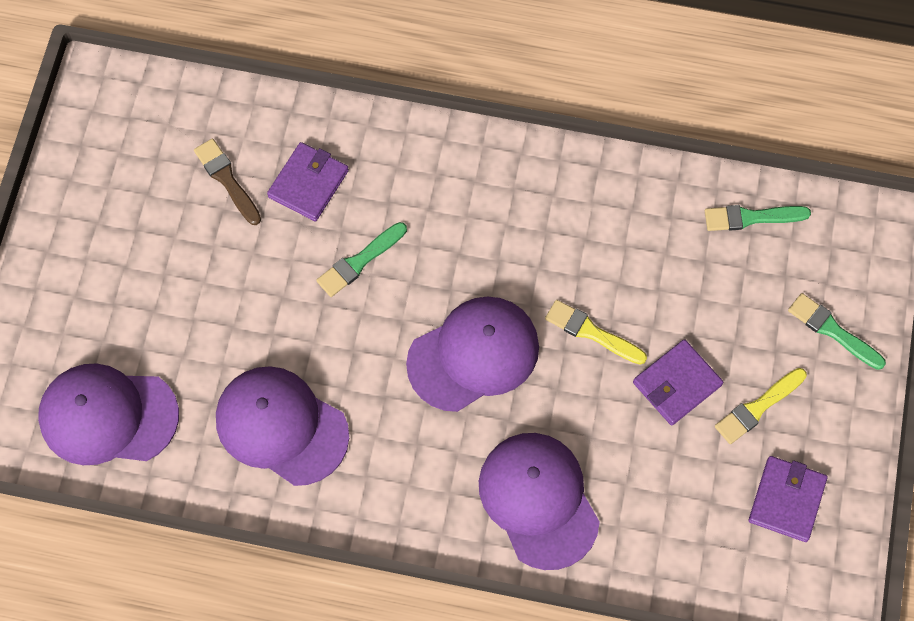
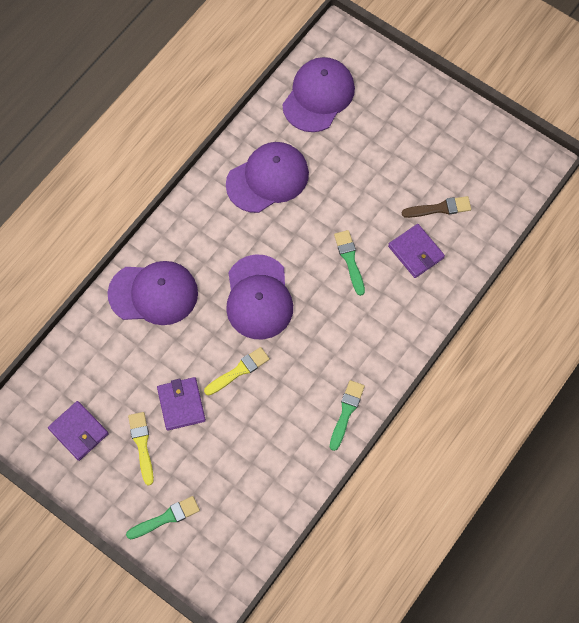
camera: 115 degrees right, 0 degrees up
(751, 217) = (267, 508): green brush -> green brush (346, 412)

